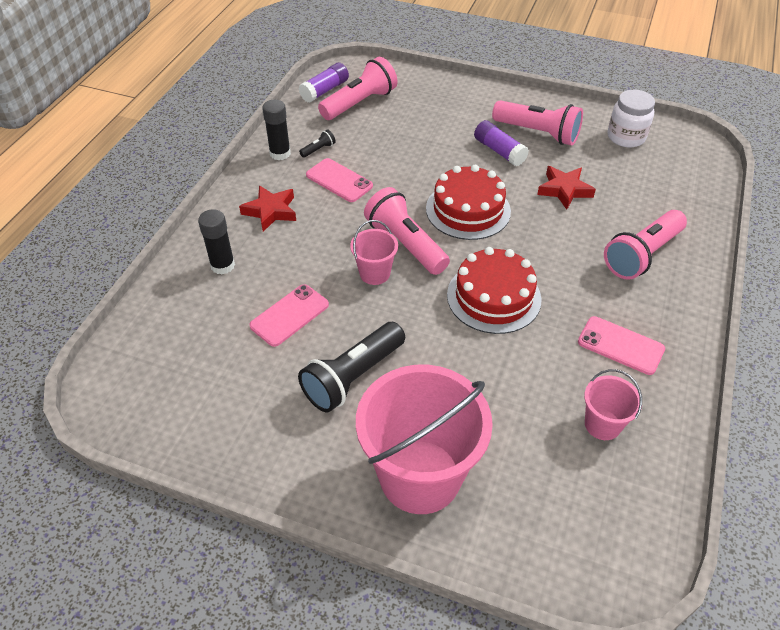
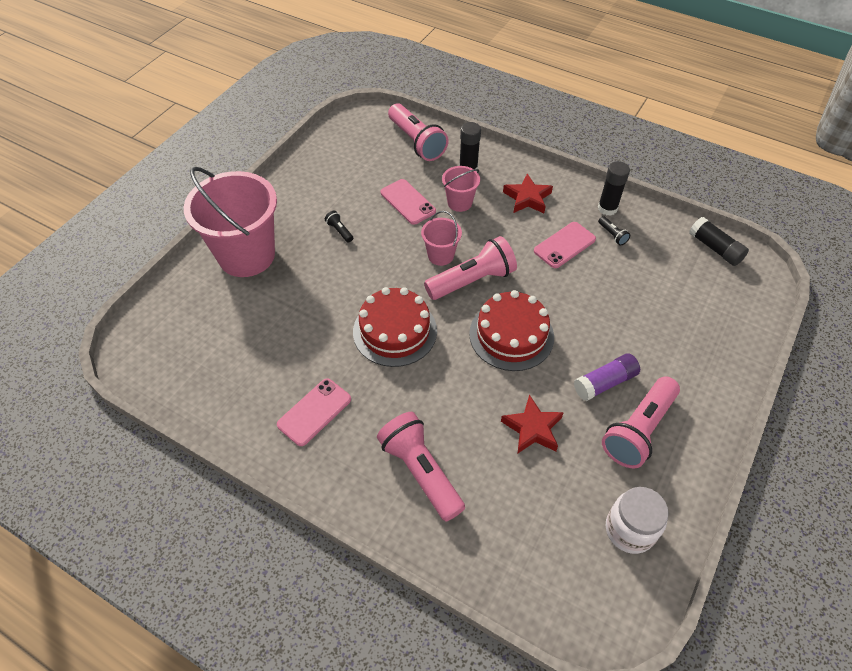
camera: 100 degrees right, 5 degrees up
(324, 90) = (715, 248): purple glue stick -> black glue stick
(353, 377) = (339, 231): black flashlight -> black flashlight, size x0.42
(359, 103) = (693, 274): pink flashlight -> pink flashlight (416, 142)
(602, 424) = (244, 373): pink bucket -> pink bucket (459, 202)

